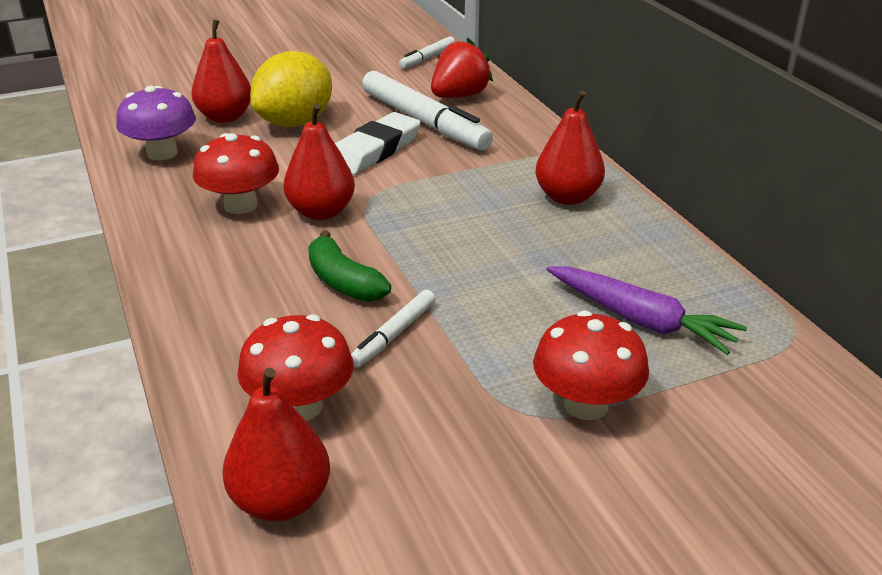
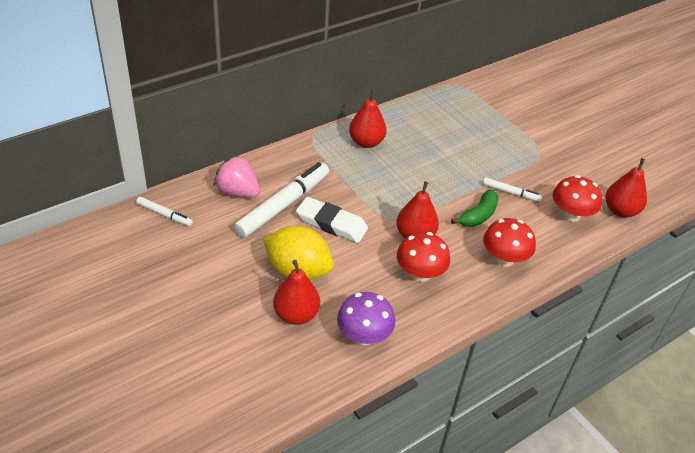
camera: 105 degrees left, 10 degrees up
(459, 96) = (237, 192): red strawberry -> pink strawberry
(586, 404) = (526, 137): red mushroom -> red mushroom (504, 259)
(640, 320) = (465, 122): purple carrot -> none

